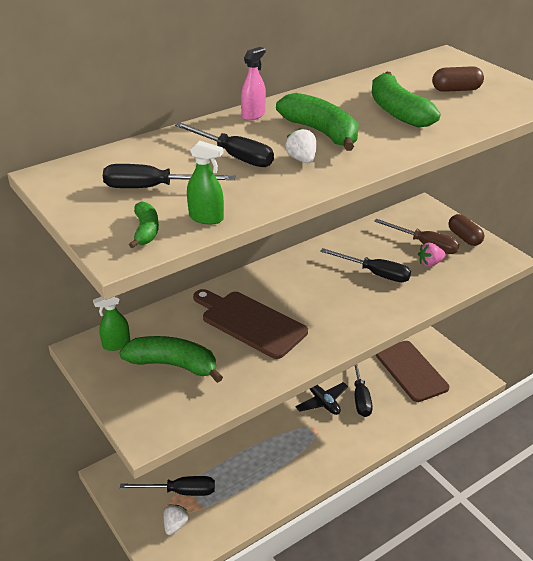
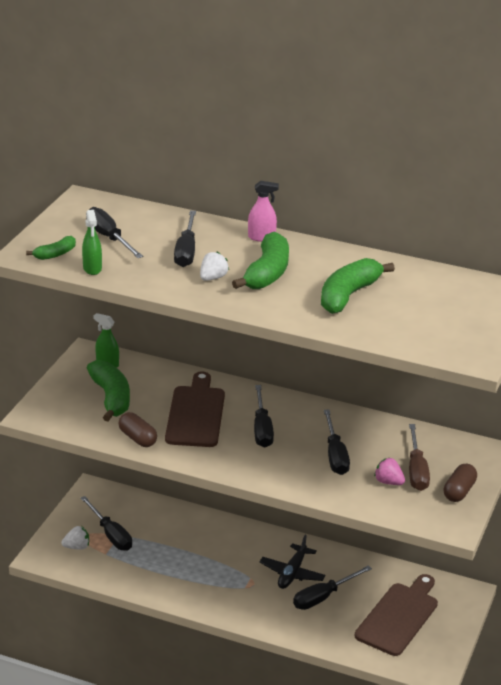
camera: 55 degrees right, 5 degrees down
(306, 295) = (262, 429): none -> black screwdriver
(456, 90) = (432, 312): brown capsule -> brown capsule (137, 438)

